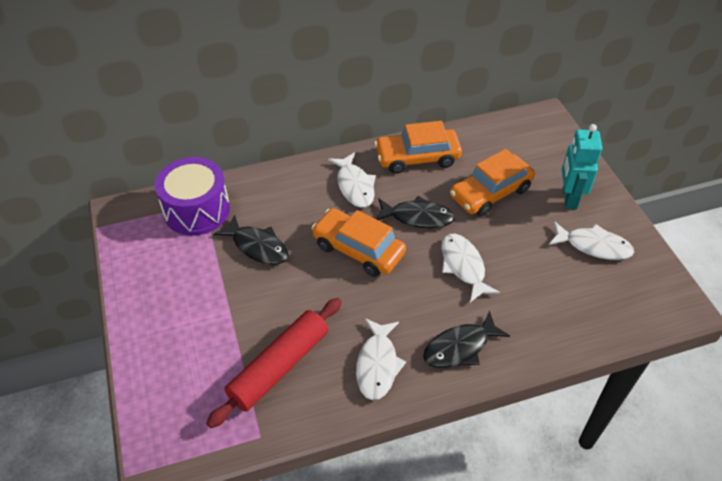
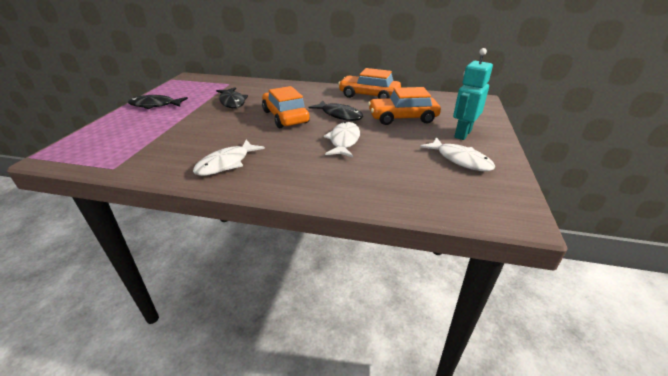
camera: 30 degrees right, 15 degrees down
(197, 210) = (223, 85): purple drum -> none
(279, 366) = (171, 145): red rolling pin -> none
(354, 186) = (316, 96): white fish -> none
(460, 347) = (291, 174): black fish -> black fish (155, 105)

